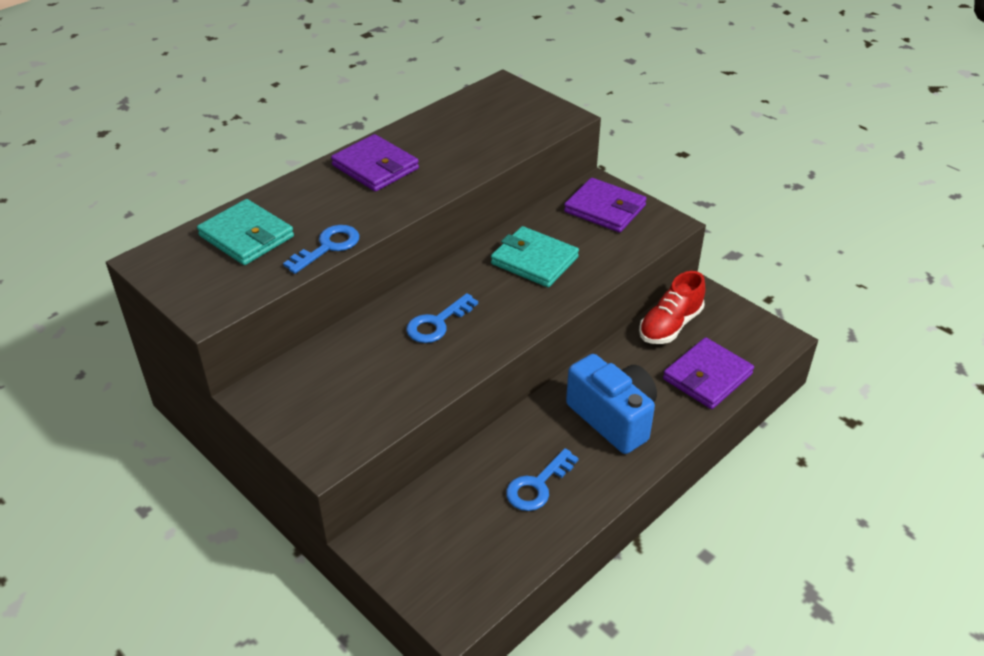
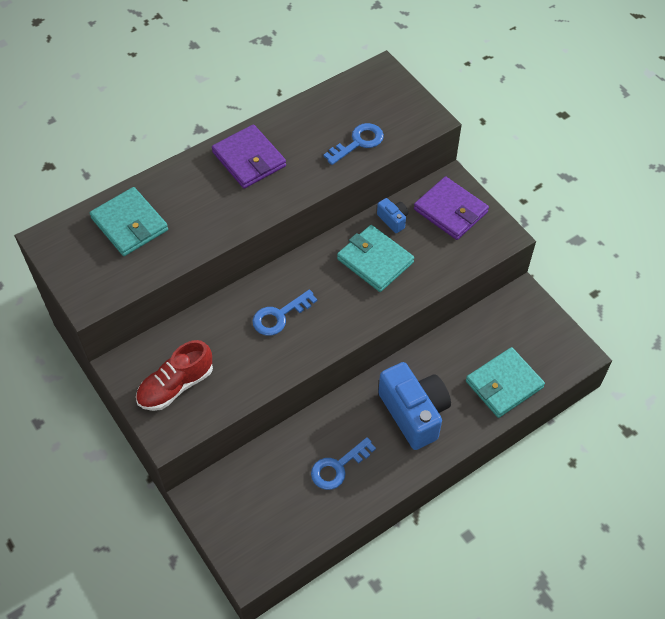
camera: 10 degrees right, 15 degrees up
(328, 247) = (194, 246): blue key -> blue key (358, 142)
(544, 223) = (393, 220): none -> blue camera
(670, 325) = (487, 326): red shoe -> red shoe (176, 385)
(707, 377) = (504, 384): purple wallet -> turquoise wallet

